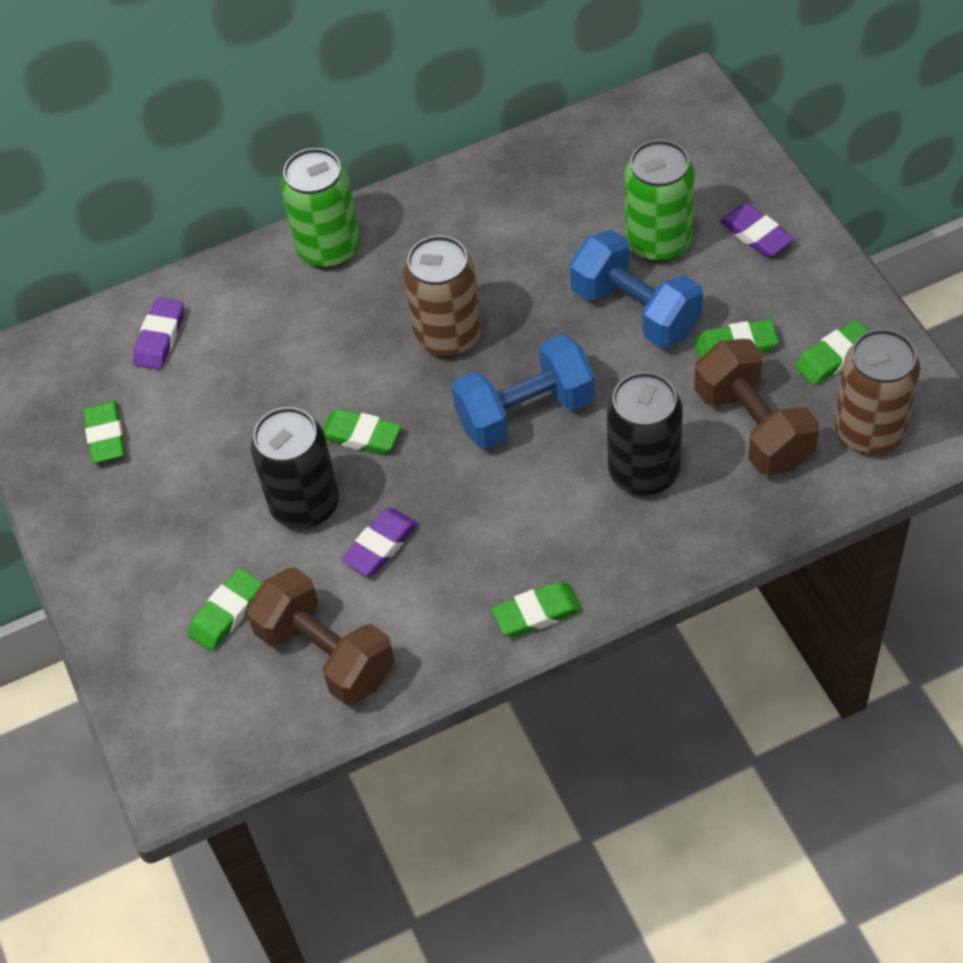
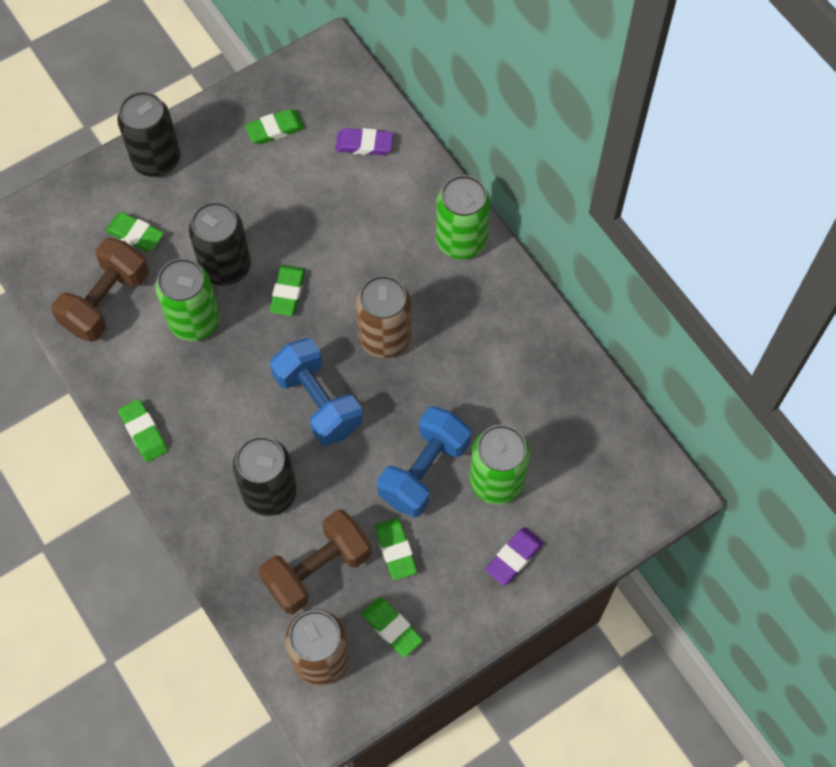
camera: 75 degrees right, 10 degrees up
(111, 582) = (156, 160): none -> black can
(380, 545) = (194, 321): purple eraser -> green can

